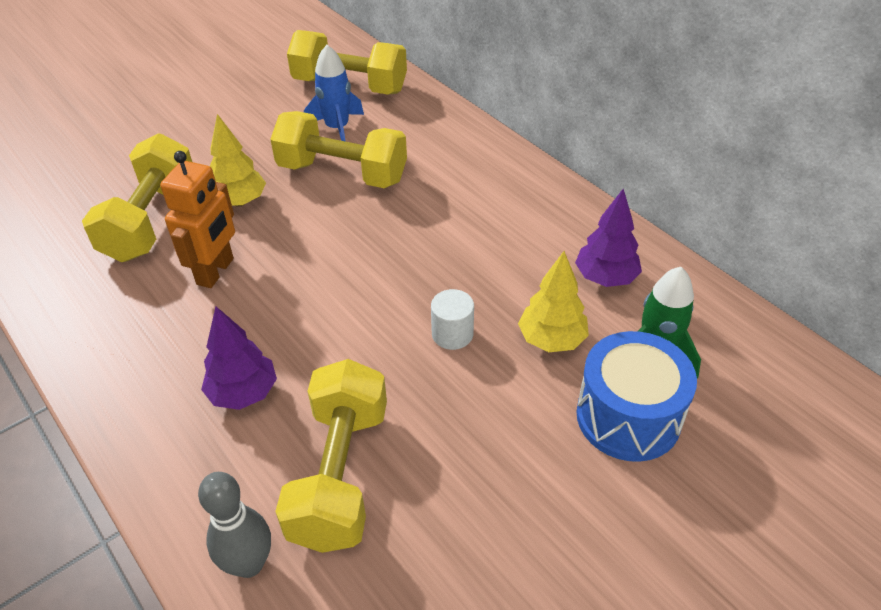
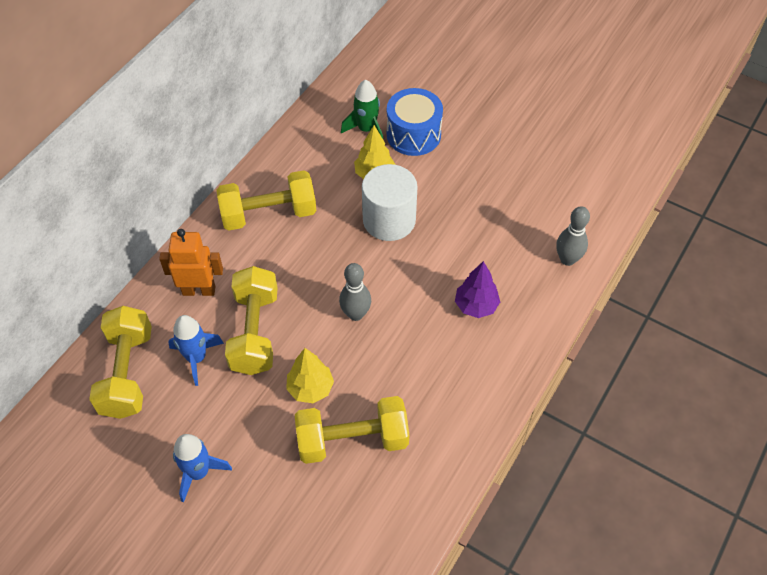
camera: 110 degrees left, 10 degrees up
(208, 113) = (198, 472): none -> blue rocket
(216, 271) = (387, 368): orange robot -> orange robot (199, 290)
(313, 261) = (356, 314): none -> grey bowling pin
(340, 474) = (503, 240): yellow dumbbell -> yellow dumbbell (269, 214)
(452, 334) = (389, 220): white cylinder -> white cylinder, size x2.06
(605, 278) = (314, 159): purple tree -> none

